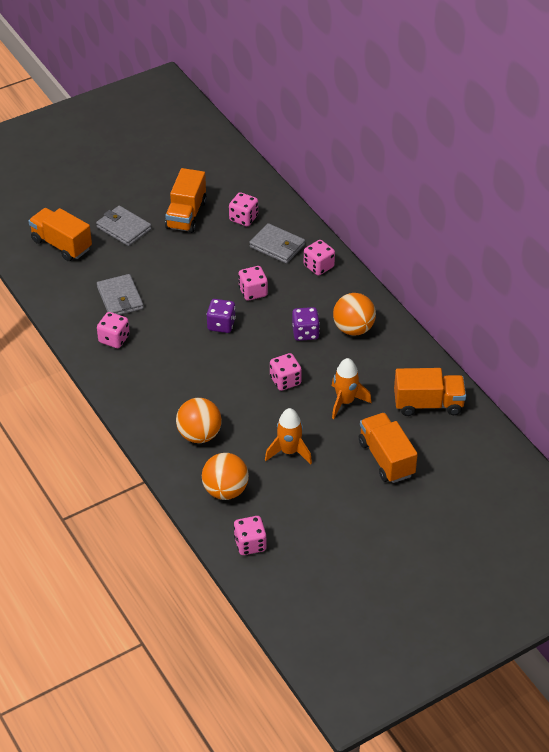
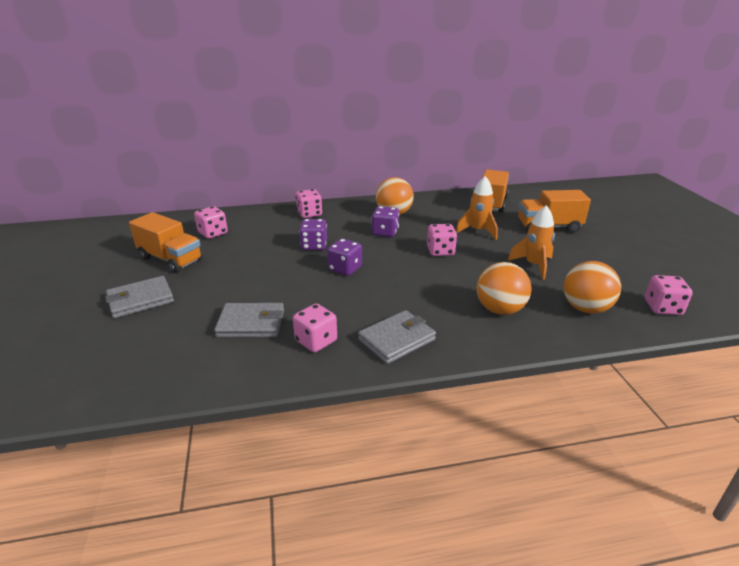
camera: 70 degrees left, 15 degrees down
(61, 245) = (108, 353): orange truck -> none
(253, 292) = (314, 246): pink dice -> purple dice
(277, 246) = (266, 225): grey wallet -> grey wallet (397, 339)

